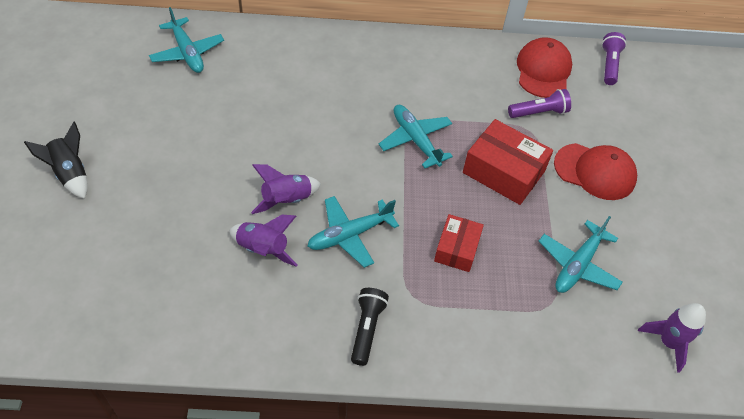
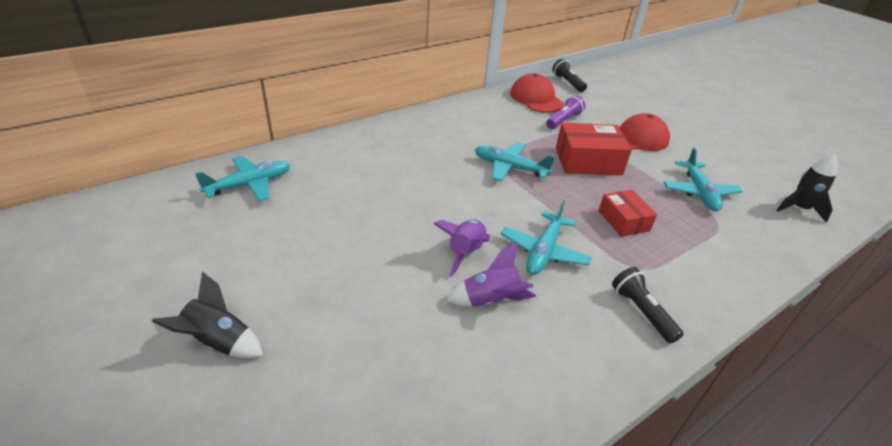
camera: 35 degrees left, 15 degrees down
(187, 53) = (250, 185): turquoise plane -> turquoise plane turned 60 degrees counterclockwise
(609, 65) = (567, 83): purple flashlight -> black flashlight
(668, 342) = (799, 209): purple rocket -> black rocket

